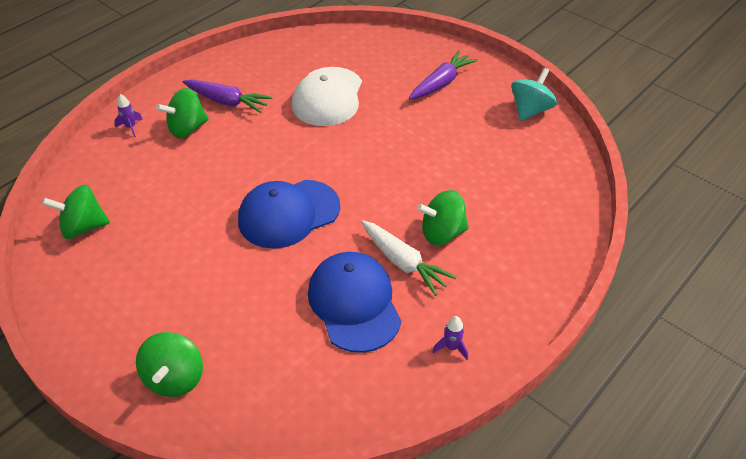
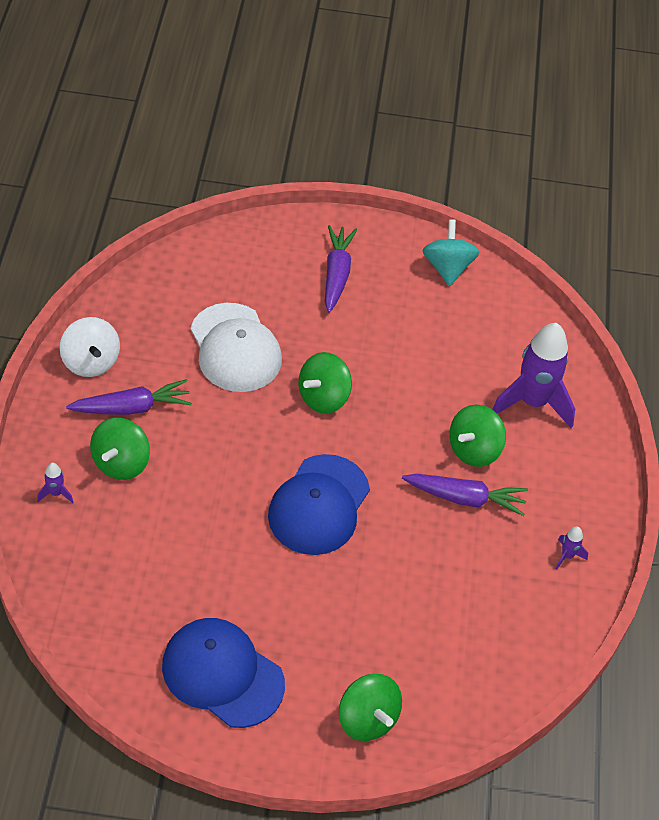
camera: 40 degrees left, 5 degrees up
(83, 227) = (129, 631): green spinning top -> green spinning top (323, 397)
(229, 68) = (91, 362): none -> white spinning top
(354, 303) = (456, 561): blue cap -> blue cap (222, 674)
(404, 263) = (465, 498): white carrot -> purple carrot
(521, 223) = (532, 402): none -> purple rocket

